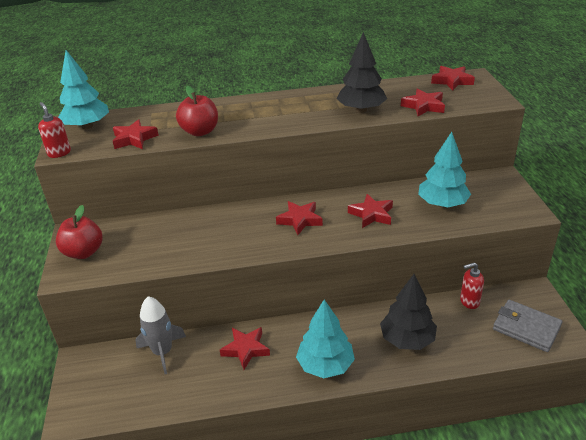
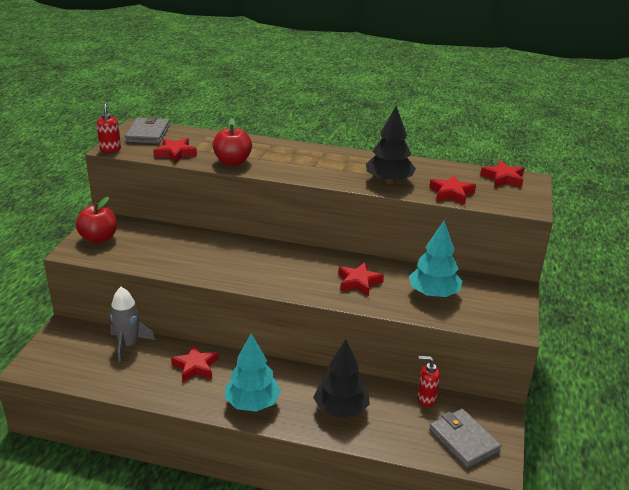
camera: 20 degrees right, 5 degrees down
(87, 126) = (148, 134): turquoise tree -> grey wallet
(300, 220) = (291, 267): red star -> none

